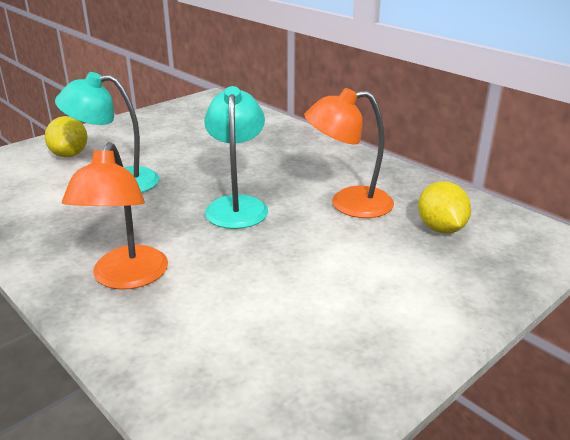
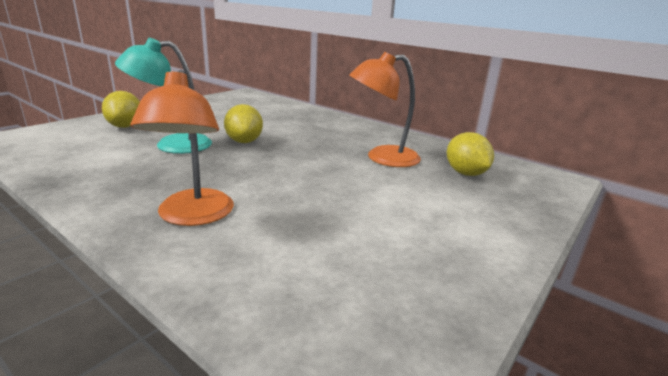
camera: 10 degrees left, 5 degrees down
(195, 178) = (244, 141): none -> yellow lemon
(237, 205) = (287, 160): turquoise lamp -> none

